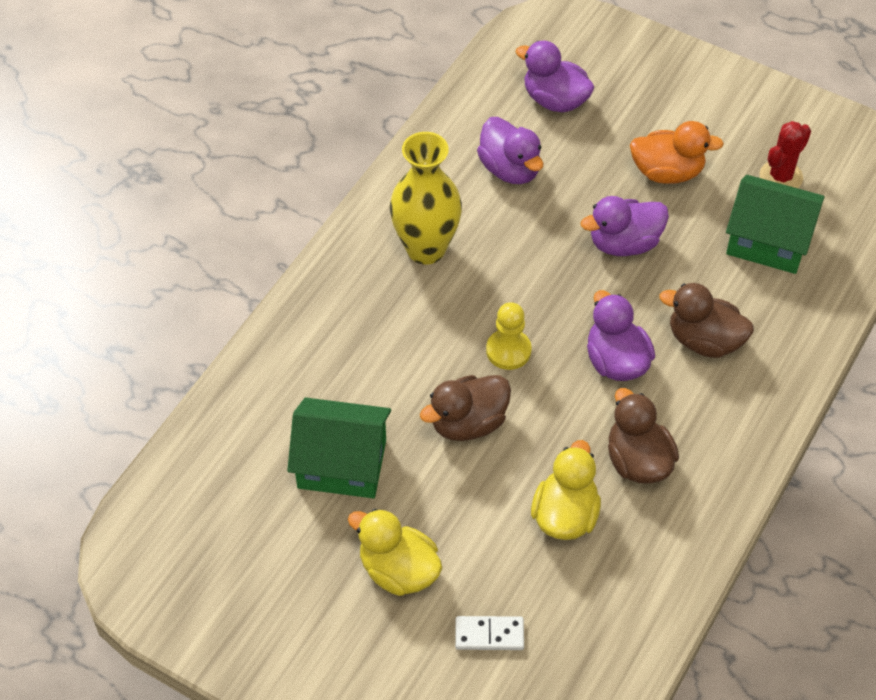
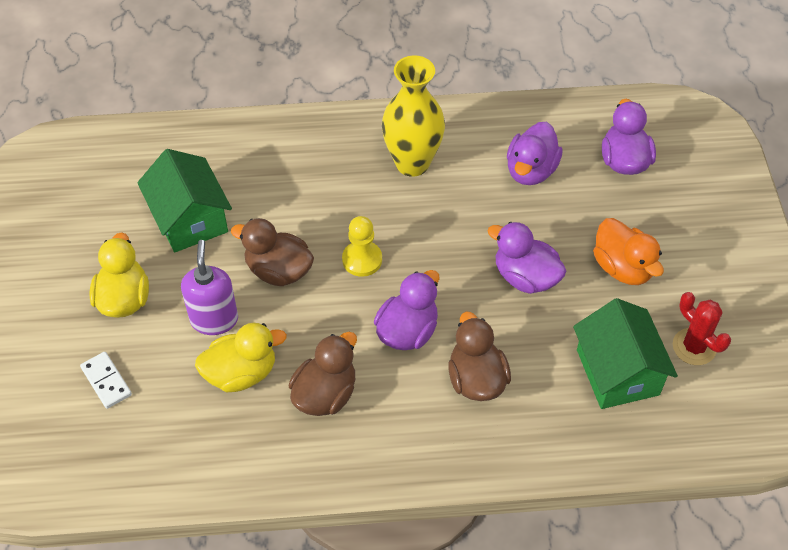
camera: 55 degrees right, 0 degrees up
(485, 506) = (214, 319): none -> purple soap dispenser
(781, 177) = (694, 347): red cactus -> red cactus turned 45 degrees clockwise

